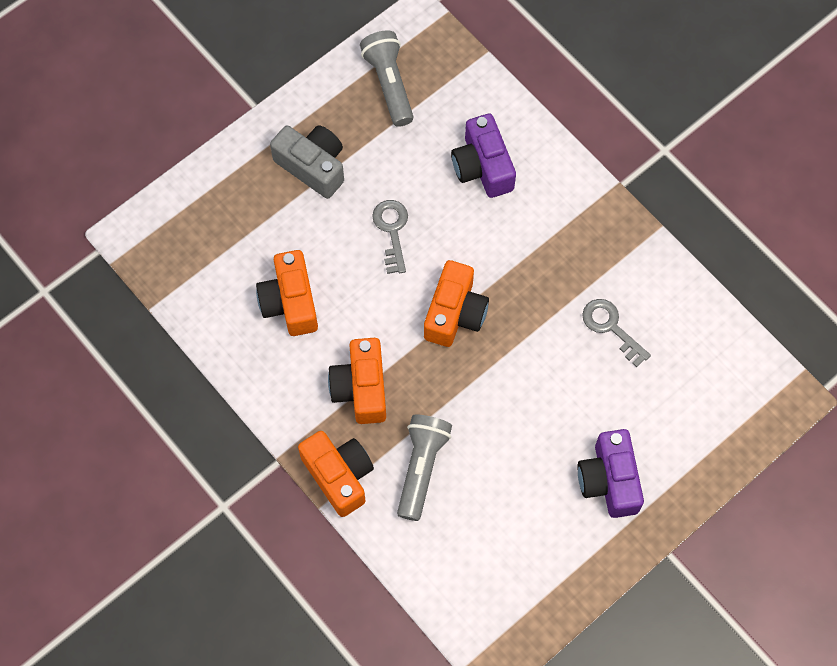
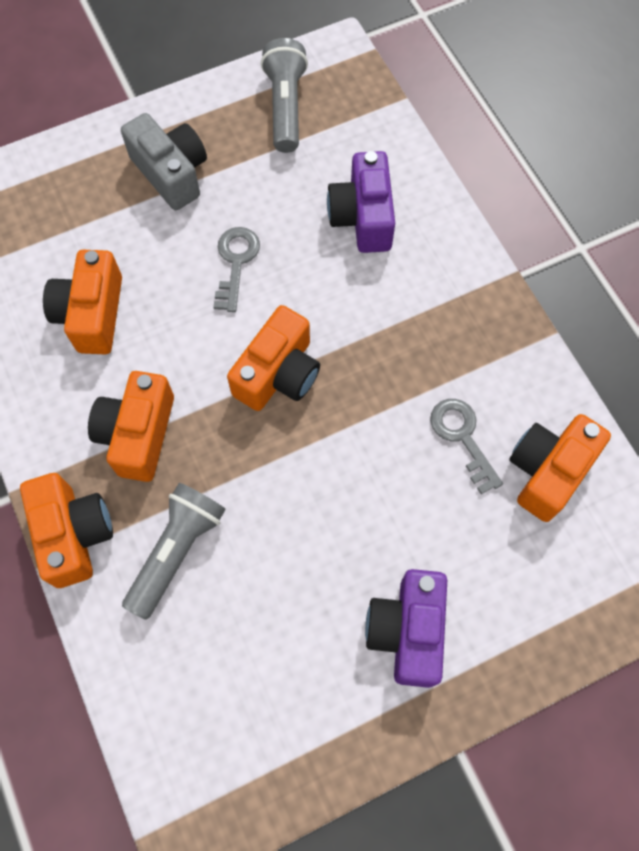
camera: 15 degrees right, 0 degrees up
(681, 337) = (548, 471): none -> orange camera

